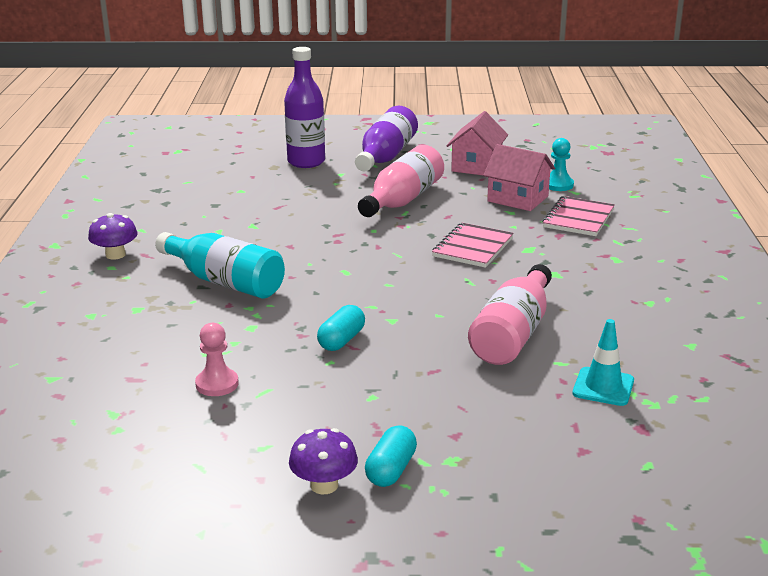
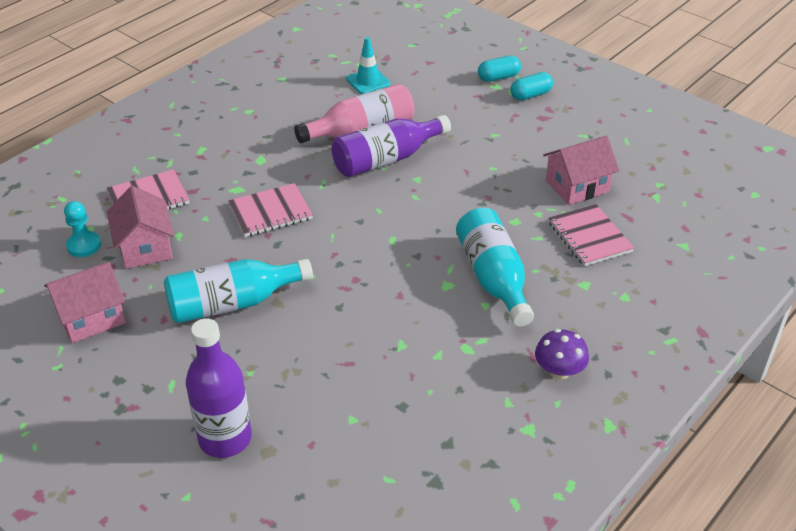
camera: 140 degrees left, 15 degrees up
(162, 344) = (589, 237): none -> pink notebook
(217, 384) = (577, 186): pink pawn -> pink house
(324, 485) = (571, 103): purple mushroom -> none
(341, 340) = (468, 179): turquoise capsule -> turquoise capsule (498, 77)
(386, 156) = (137, 394): purple bottle -> purple bottle (386, 159)
(402, 200) = (232, 303): pink bottle -> turquoise bottle

